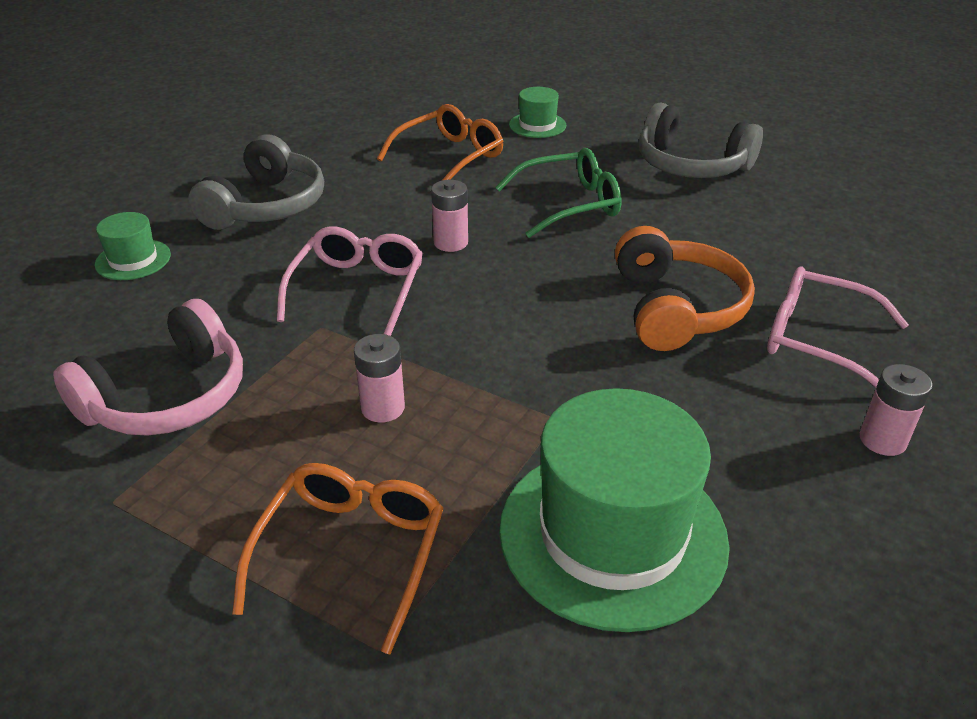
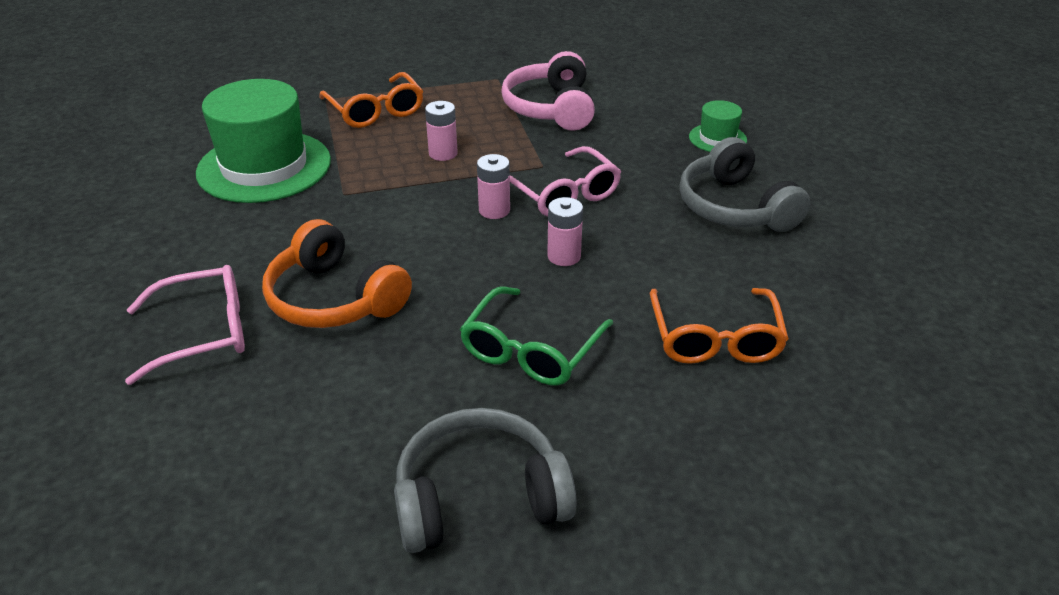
camera: 135 degrees right, 0 degrees up
(537, 125) = (723, 450): green hat -> none
(882, 440) = (127, 281): pink battery -> pink battery (494, 210)

